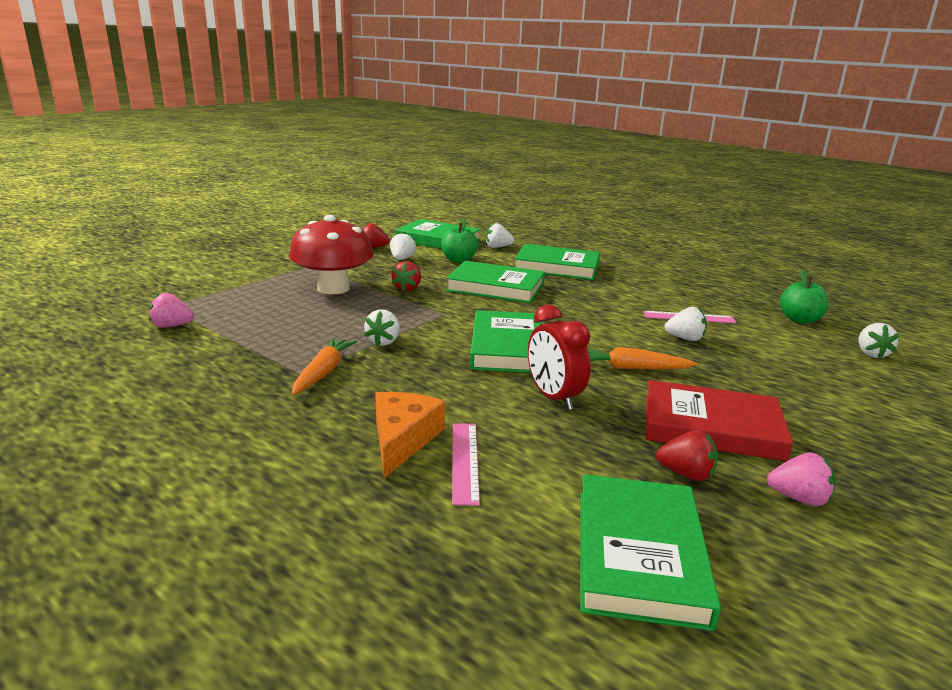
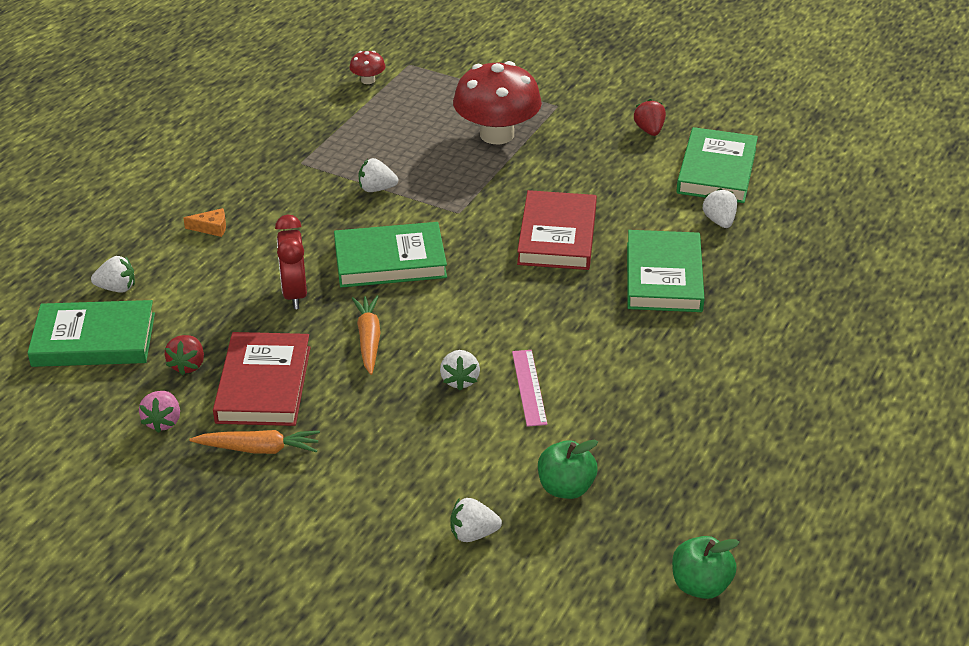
camera: 80 degrees right, 15 degrees up
(172, 326) = (368, 80): pink strawberry -> red mushroom
(323, 372) = (305, 172): orange carrot -> orange carrot (259, 449)
(402, 259) = (618, 158): white strawberry -> white strawberry (117, 288)
(402, 439) = (211, 228): orange cheese -> orange cheese, size x0.54
(407, 288) = (520, 178): red strawberry -> none
(458, 260) = (641, 197): green apple -> green apple (700, 585)
(465, 461) = (188, 259): pink ruler -> none
(495, 287) = (557, 236): green book -> red book
(553, 397) = (294, 294): red clock -> red clock turned 60 degrees counterclockwise

